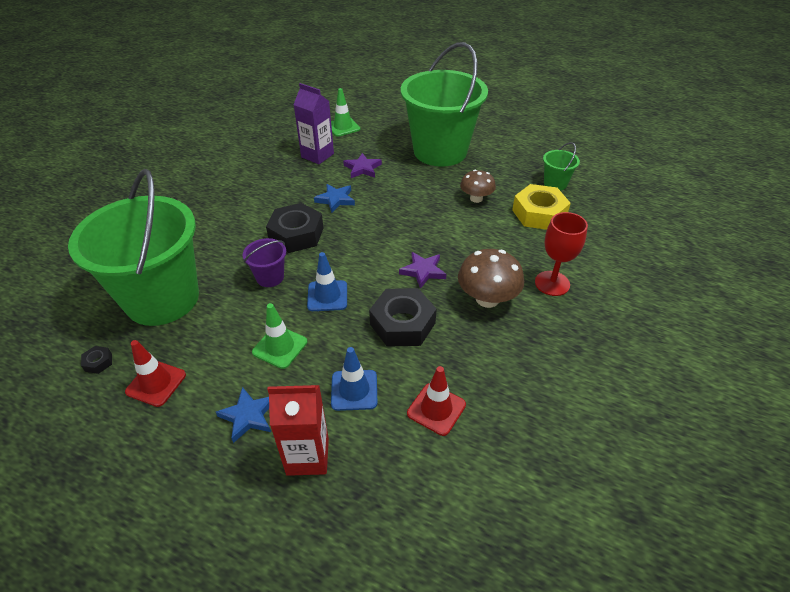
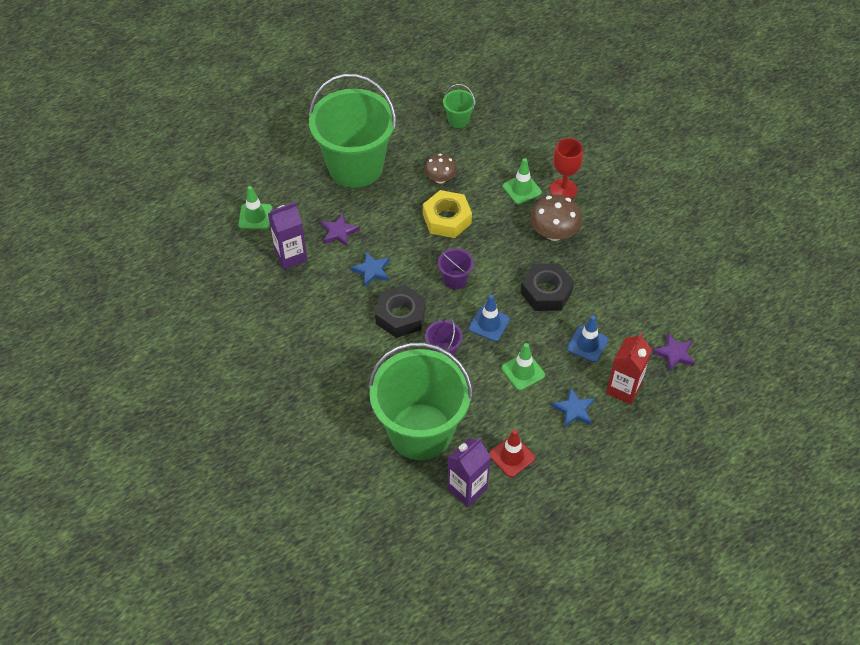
camera: 60 degrees left, 10 degrees up
(98, 362) = (467, 489): black nut -> purple carton
(365, 252) = (455, 280): none -> purple bucket
(423, 271) = (501, 255): purple star -> purple star (674, 354)
(436, 409) = (627, 308): red traffic cone -> none
(519, 253) = (521, 189): none -> green traffic cone
(539, 214) = (487, 152): yellow nut -> yellow nut (447, 219)

